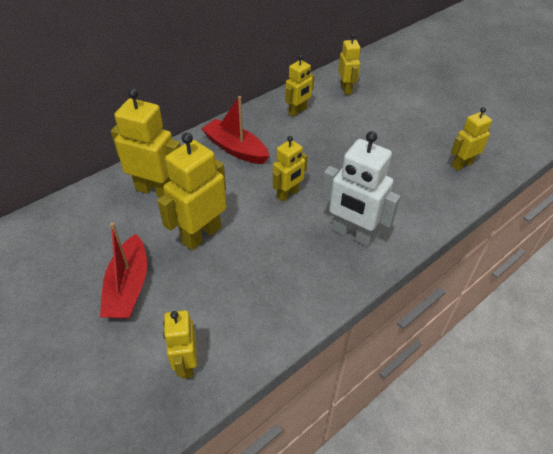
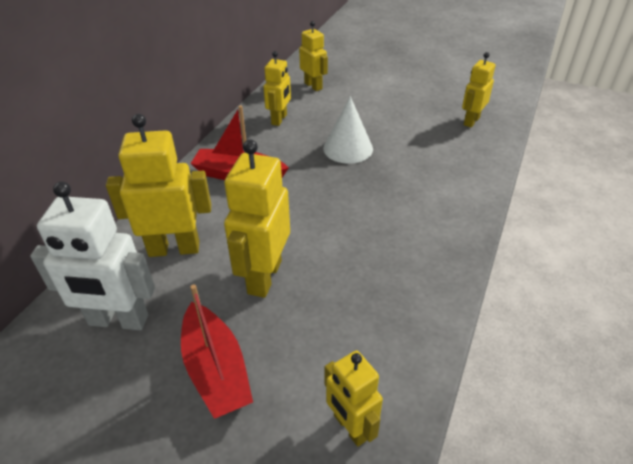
camera: 25 degrees left, 5 degrees down
(288, 194) = (329, 201): yellow robot -> none
(334, 154) = (348, 148): none -> white cone
(352, 234) = (423, 216): white robot -> white robot (118, 321)

